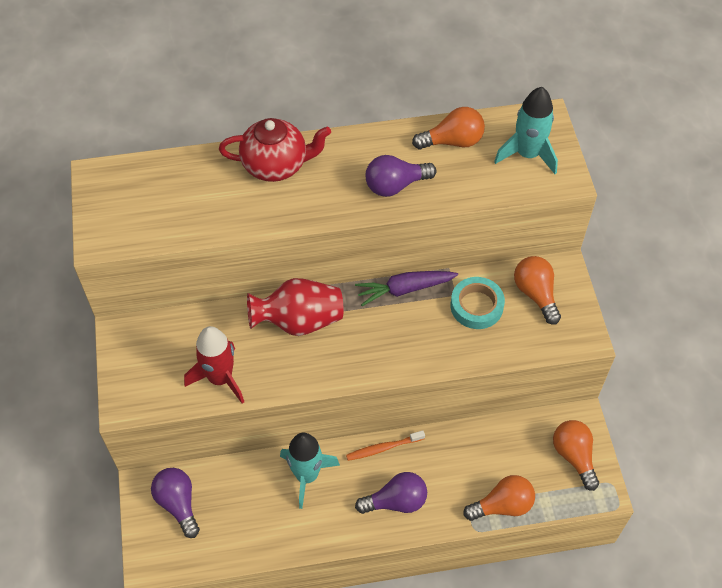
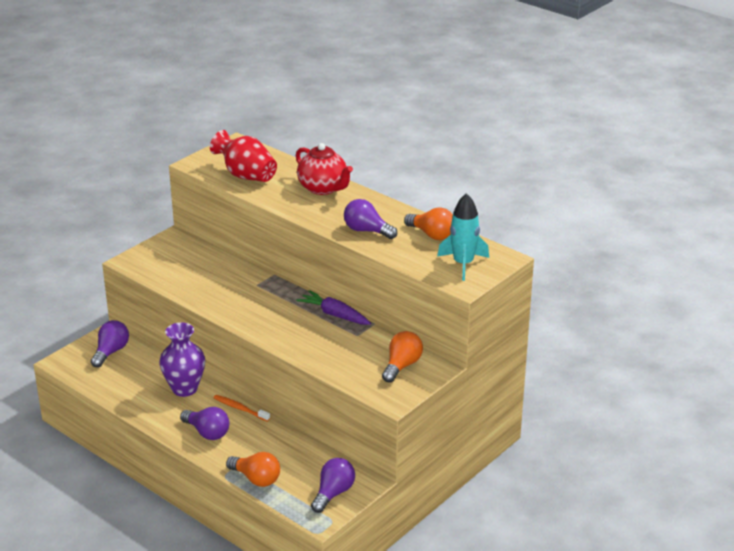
camera: 50 degrees right, 25 degrees down
(220, 378) = (184, 282): red rocket -> none
(299, 321) = (259, 289): red vase -> red vase (246, 175)
(307, 475) = (184, 389): turquoise rocket -> purple vase
(476, 306) = (359, 347): turquoise tape -> none
(574, 456) = (333, 493): orange light bulb -> purple light bulb

